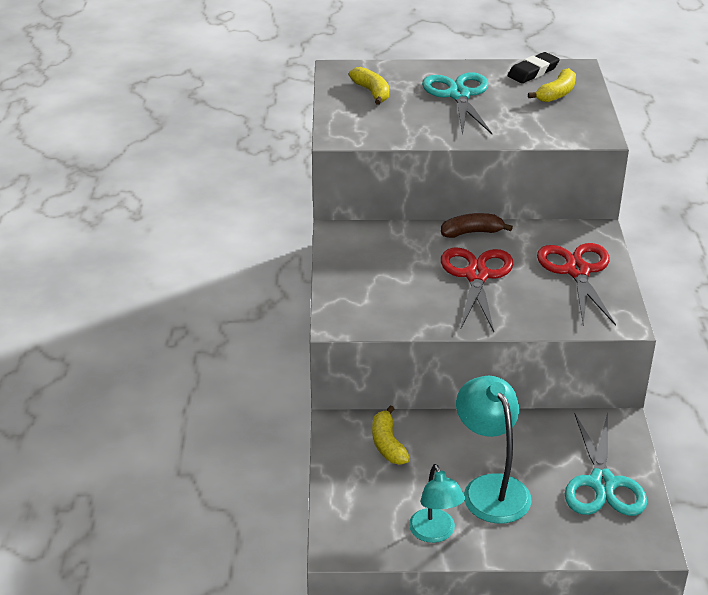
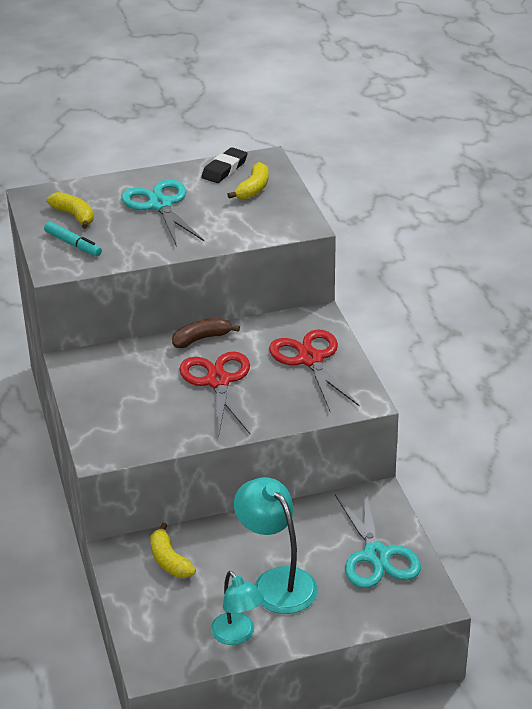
camera: 15 degrees left, 0 degrees up
(362, 117) = (73, 244): none -> turquoise marker

